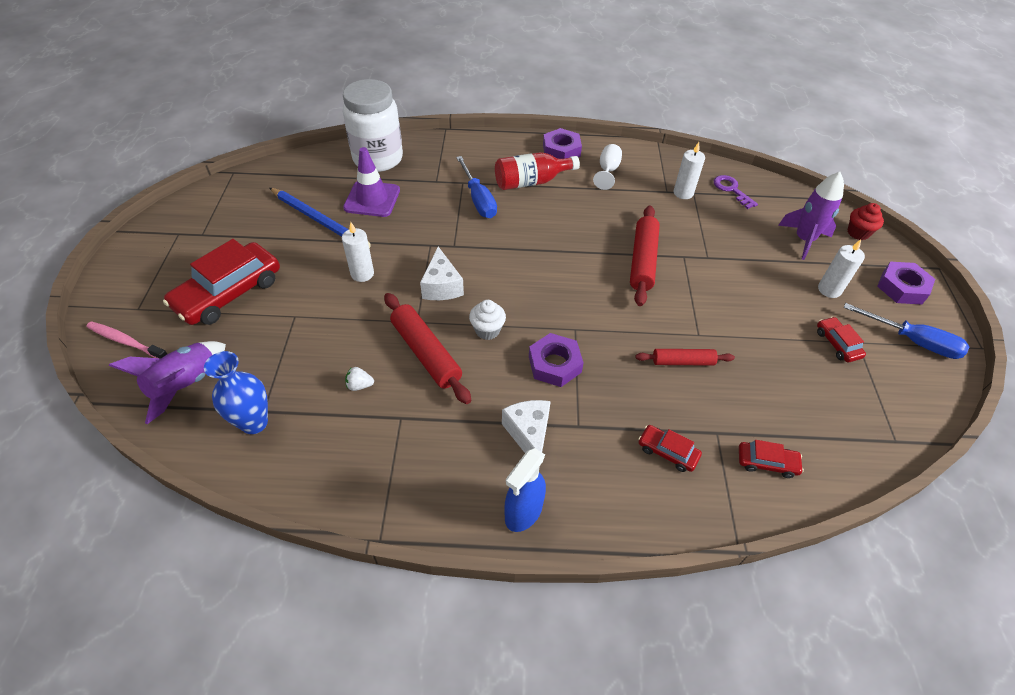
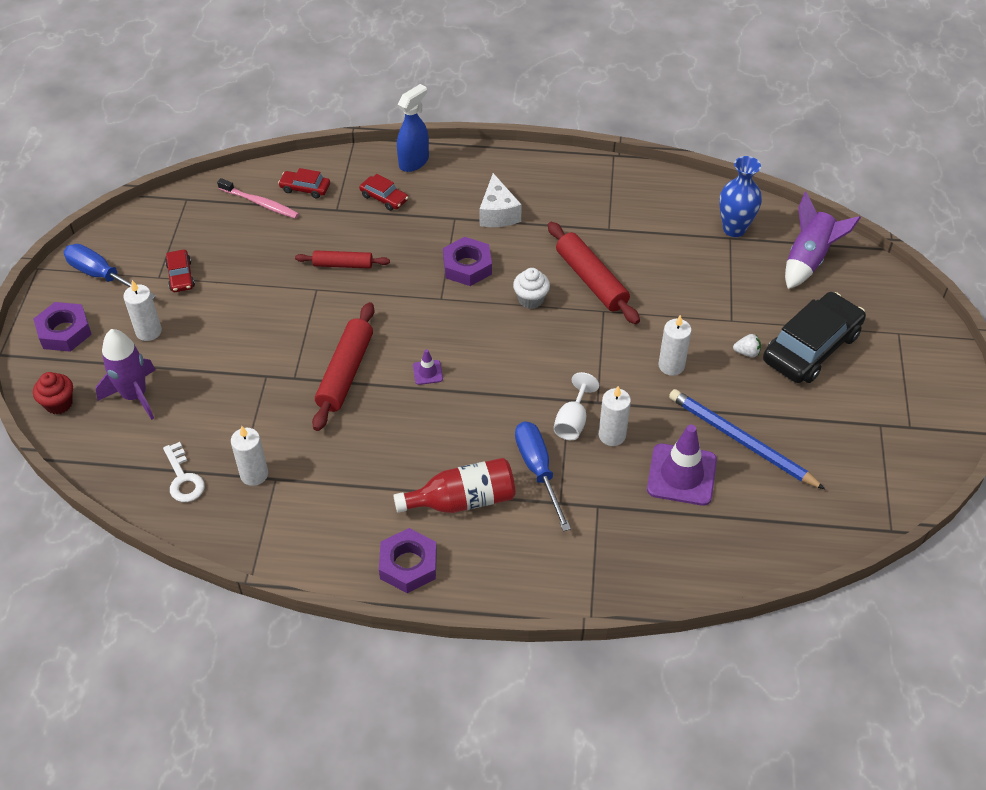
camera: 175 degrees left, 0 degrees up
(126, 341) = (888, 300): pink toothbrush -> pink toothbrush (260, 203)
(229, 293) = (811, 347): red car -> black car
(359, 385) = (649, 254): white strawberry -> white strawberry (747, 352)
(378, 159) = (688, 552): white jar -> none
(421, 222) = (612, 435): none -> white candle
(441, 286) = (580, 348): white cheese -> none
(523, 512) = (507, 166): blue spray bottle -> blue spray bottle (414, 162)
(573, 263) = (427, 372): none -> purple traffic cone
(607, 171) = (348, 518): white goblet -> white goblet (572, 421)
(731, 190) = (183, 478): purple key -> white key

